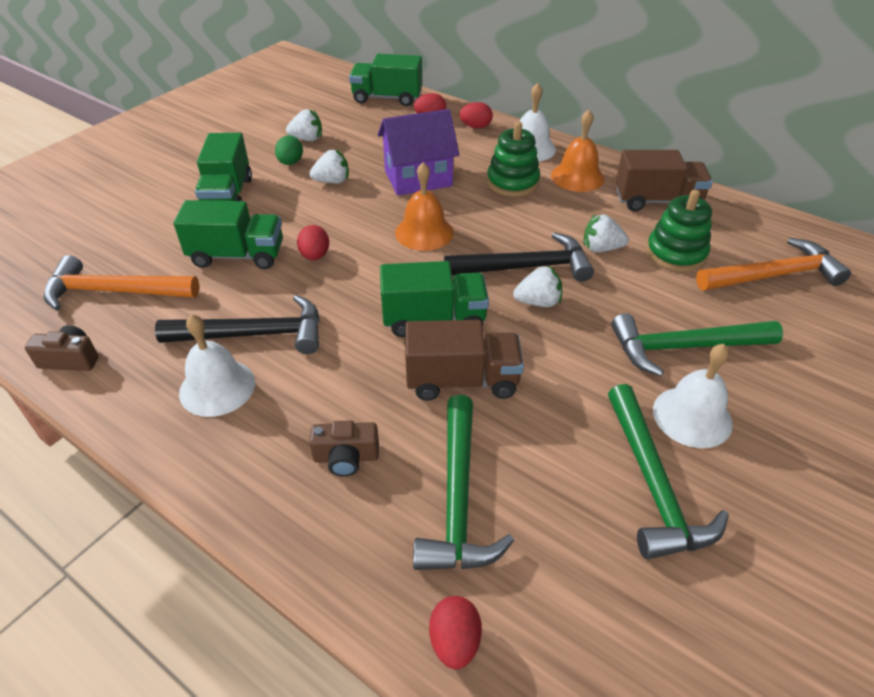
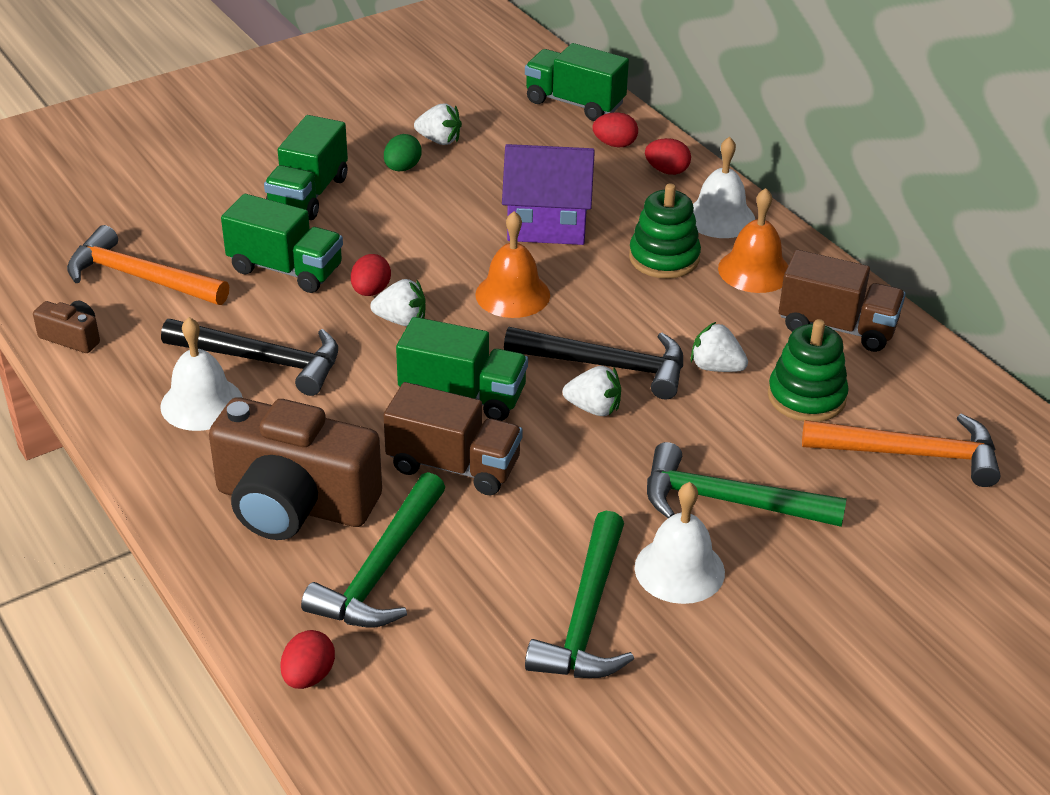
camera: 20 degrees right, 5 degrees down
(332, 181) = (440, 204): white strawberry -> white strawberry (401, 320)
(346, 457) = (294, 503): brown camera -> brown camera, size x2.32

